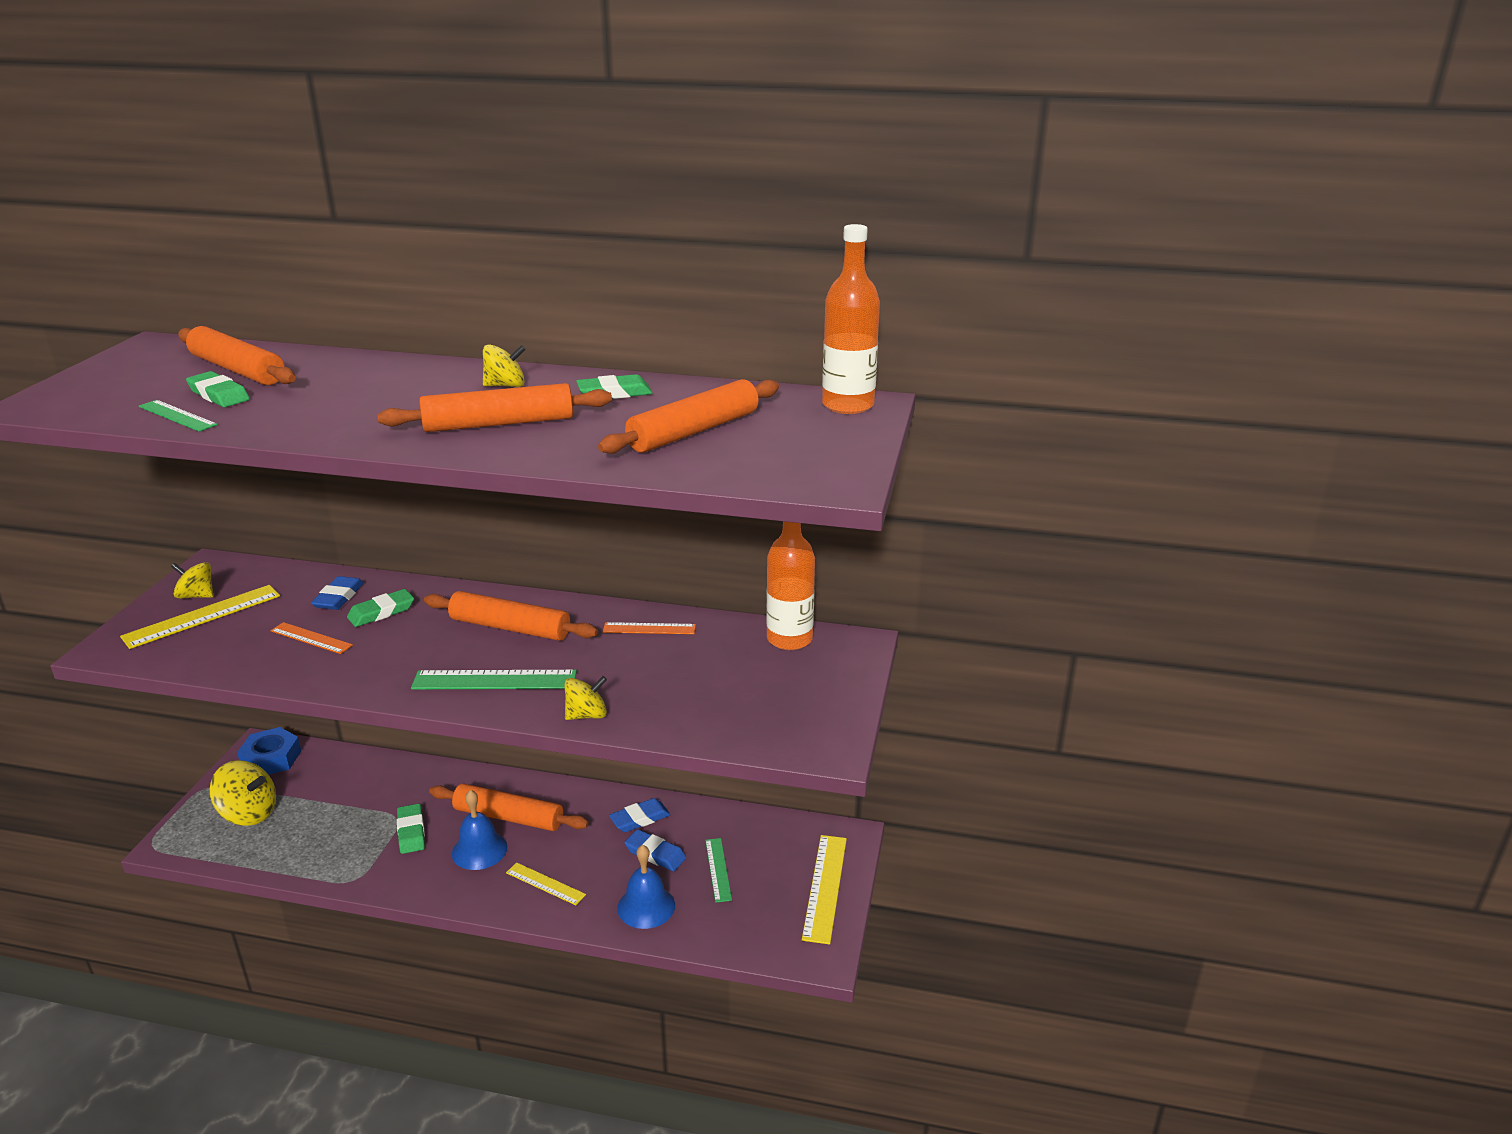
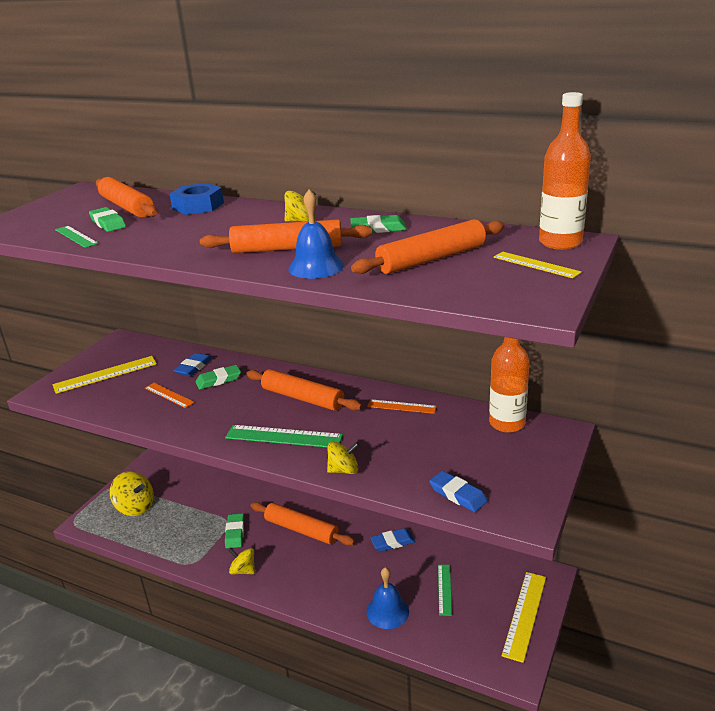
camera: 15 degrees right, 0 degrees up
(196, 596) = (106, 360): yellow spinning top -> yellow spinning top (243, 570)
(271, 758) = (156, 470): blue nut -> blue nut (198, 206)
(479, 850) = (278, 552): blue bell -> blue bell (316, 267)
(545, 884) = (318, 583): yellow ruler -> yellow ruler (536, 265)
(655, 854) = (400, 571): blue eraser -> blue eraser (458, 495)

